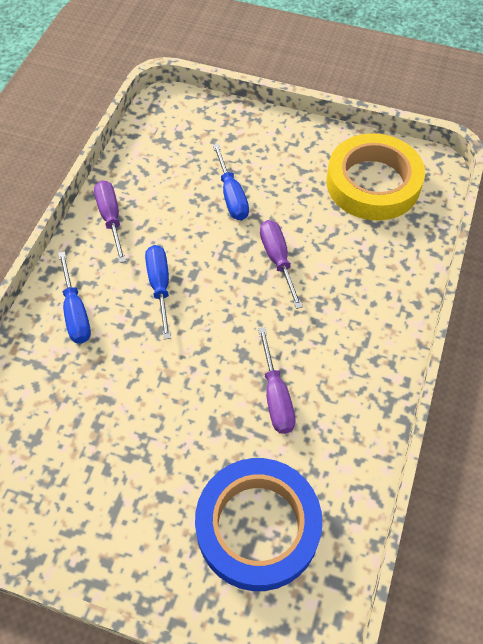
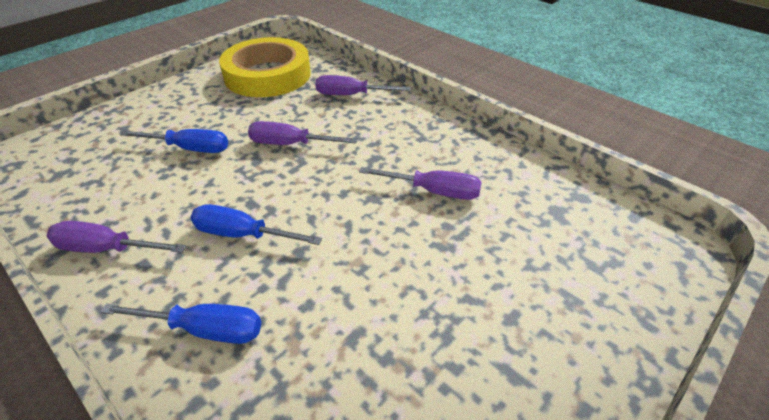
camera: 65 degrees left, 15 degrees down
(258, 526) = (569, 248): blue tape -> none
(384, 269) = (351, 95): none -> purple screwdriver

